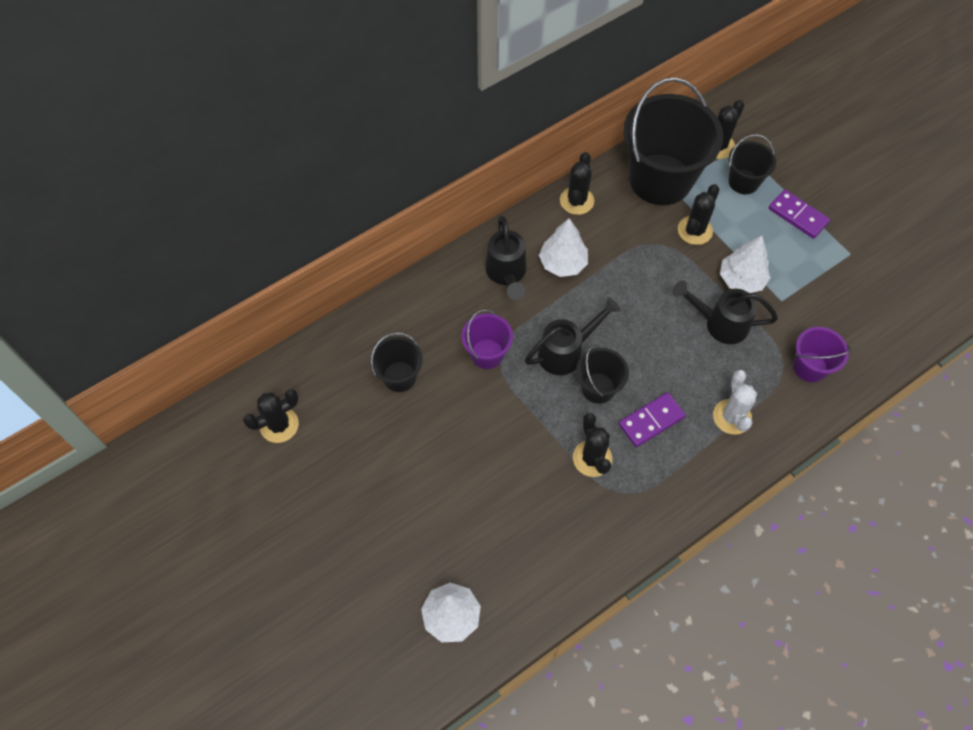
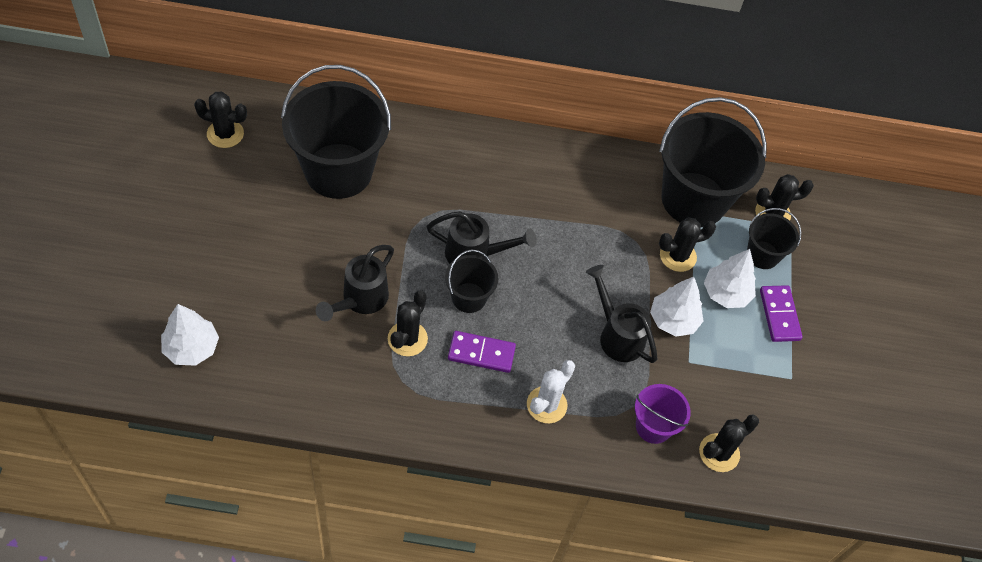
camera: 35 degrees right, 5 degrees down
(399, 376) = (338, 171): black bucket -> black bucket, size x2.05
(487, 354) = (416, 207): purple bucket -> none
(507, 274) = (494, 168): black watering can -> black watering can (360, 300)
(562, 263) = (545, 195): white tree -> white tree (726, 293)
(576, 201) = (608, 162): black cactus -> black cactus (719, 453)

